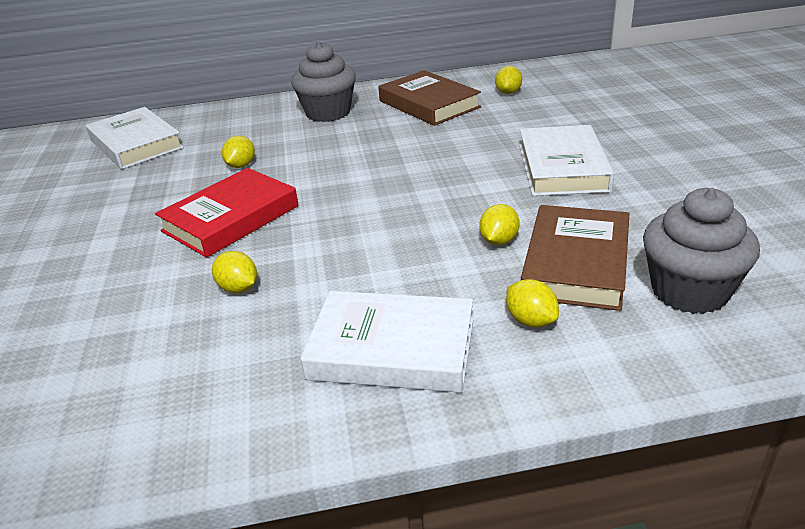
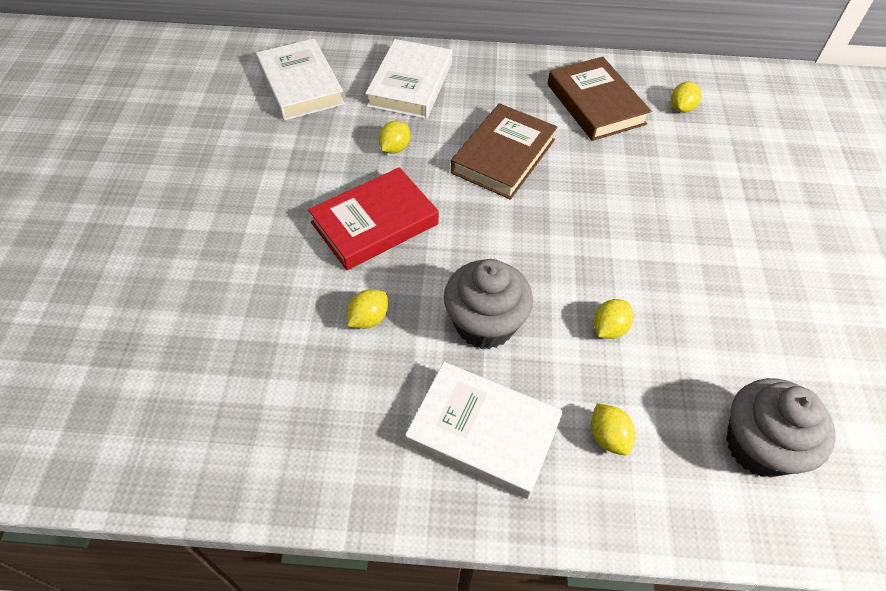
camera: 10 degrees right, 20 degrees up
(238, 288) = (368, 318): yellow lemon -> yellow lemon turned 75 degrees clockwise
(328, 113) = (492, 89): grey cupcake -> grey cupcake (484, 324)
(562, 167) = (699, 243): white book -> white book (410, 84)
(576, 263) = (670, 380): brown book -> brown book (503, 156)

